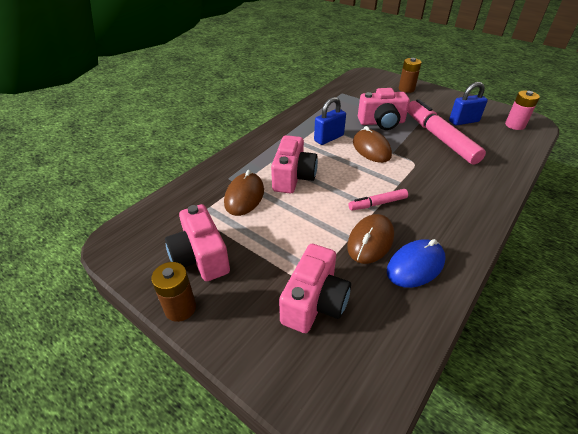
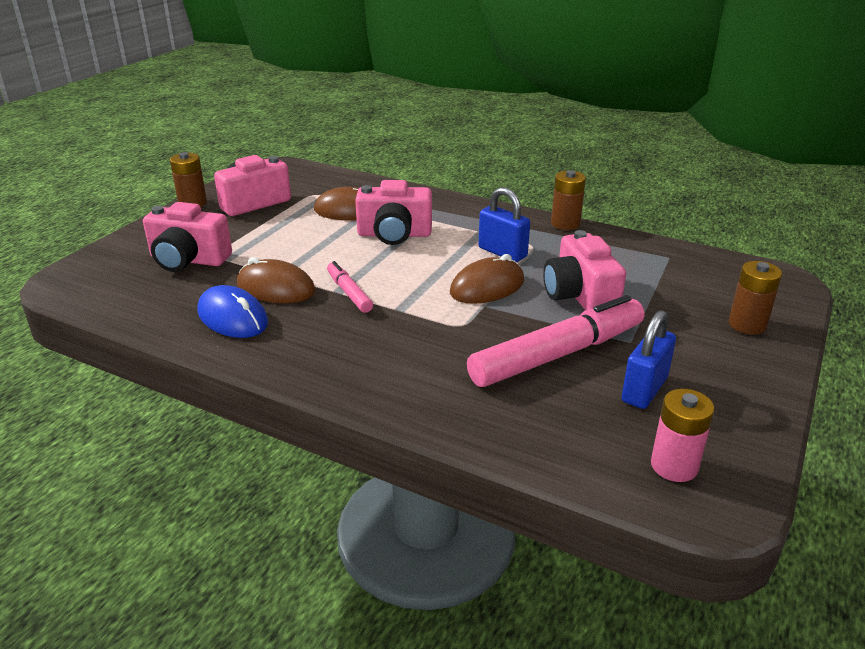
camera: 80 degrees right, 10 degrees down
(296, 113) = (565, 223): none -> brown battery
(463, 121) = (644, 390): blue padlock -> blue padlock turned 60 degrees clockwise

